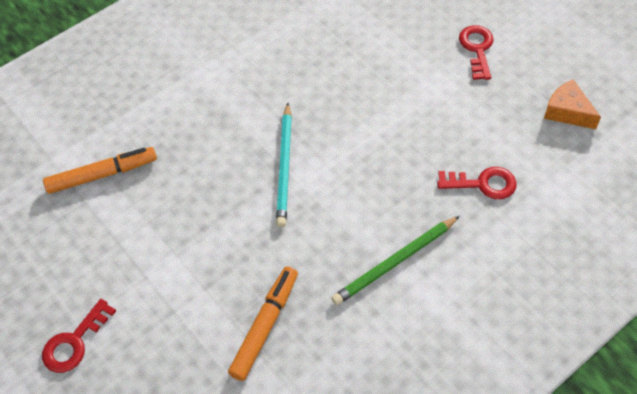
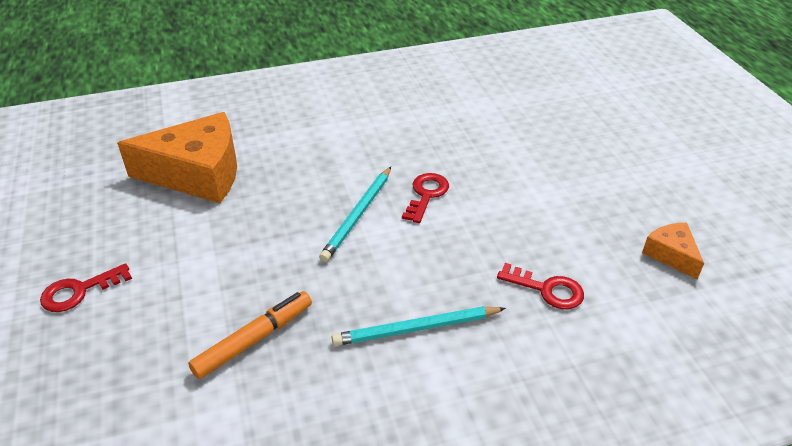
camera: 20 degrees right, 15 degrees down
(102, 175) = (198, 174): orange marker -> orange cheese
(395, 262) = (416, 329): green pencil -> turquoise pencil
(477, 49) = (598, 177): red key -> red key (426, 195)

